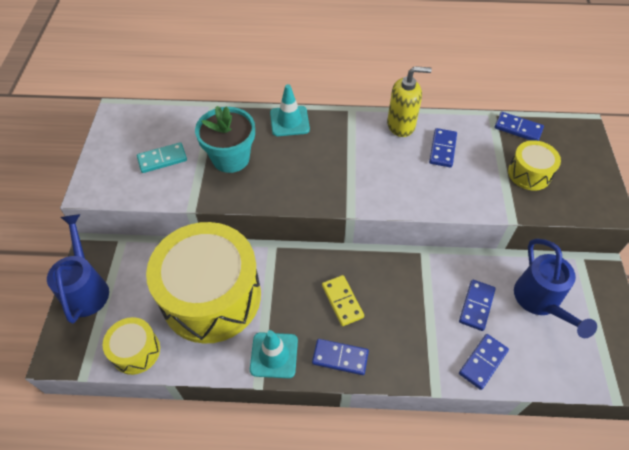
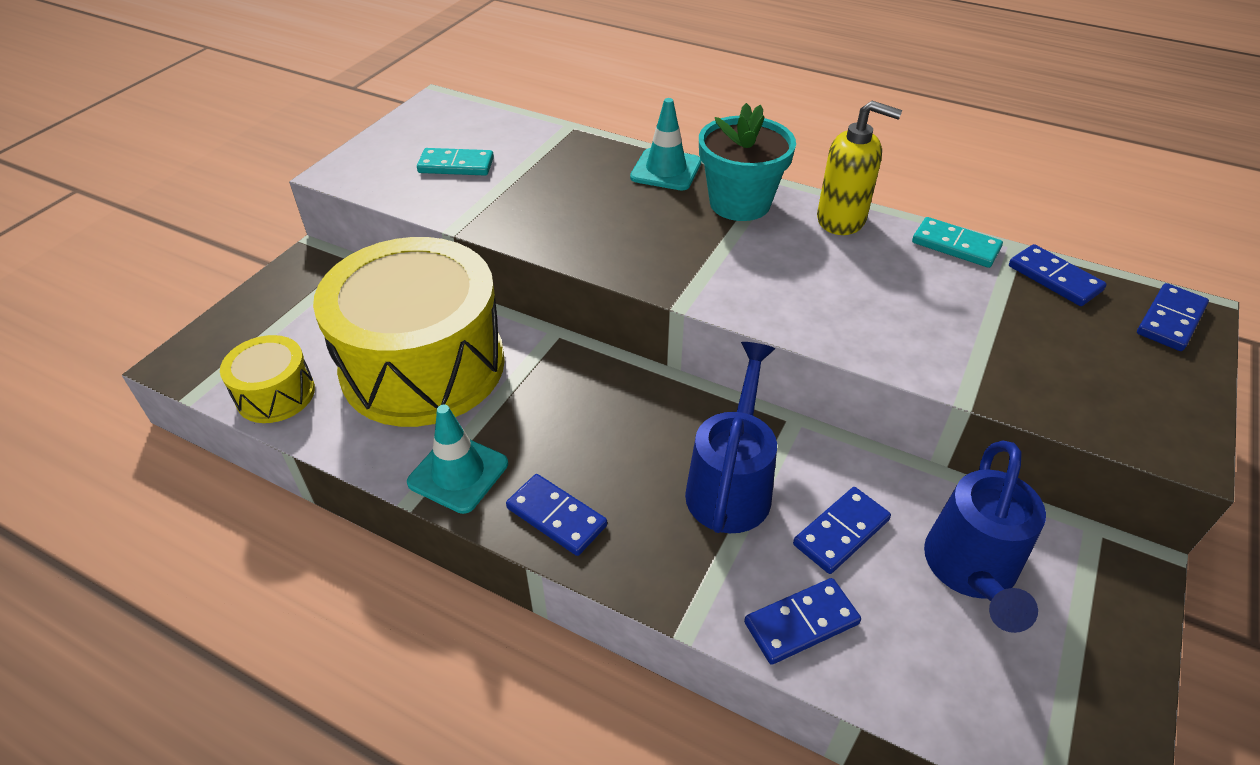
camera: 25 degrees right, 10 degrees down
(86, 288) = (270, 300): blue watering can -> blue watering can (731, 485)
(231, 158) = (549, 189): turquoise flower pot -> turquoise flower pot (740, 203)
(342, 301) = (611, 441): yellow domino -> none
(442, 149) = (894, 268): blue domino -> blue domino (1170, 320)
(464, 123) = (955, 245): none -> turquoise domino
(529, 173) = (1039, 345): yellow drum -> none

